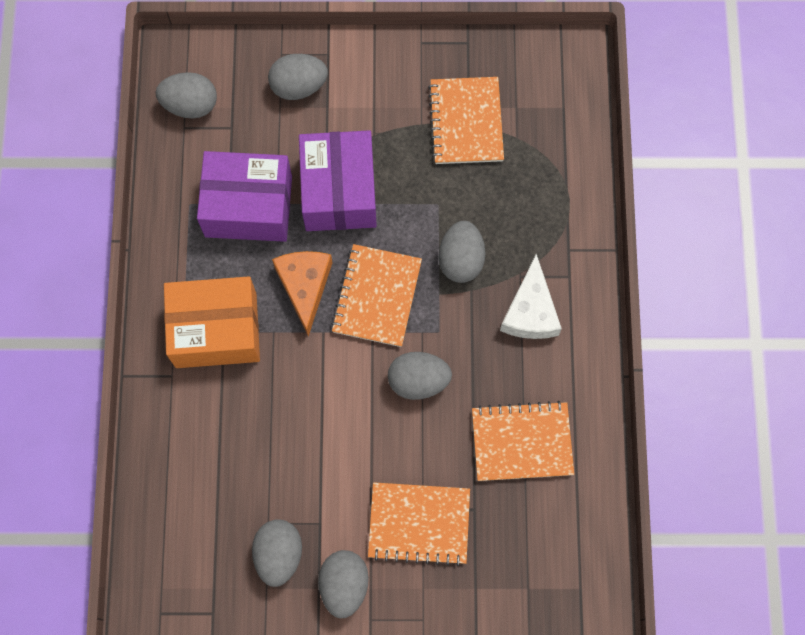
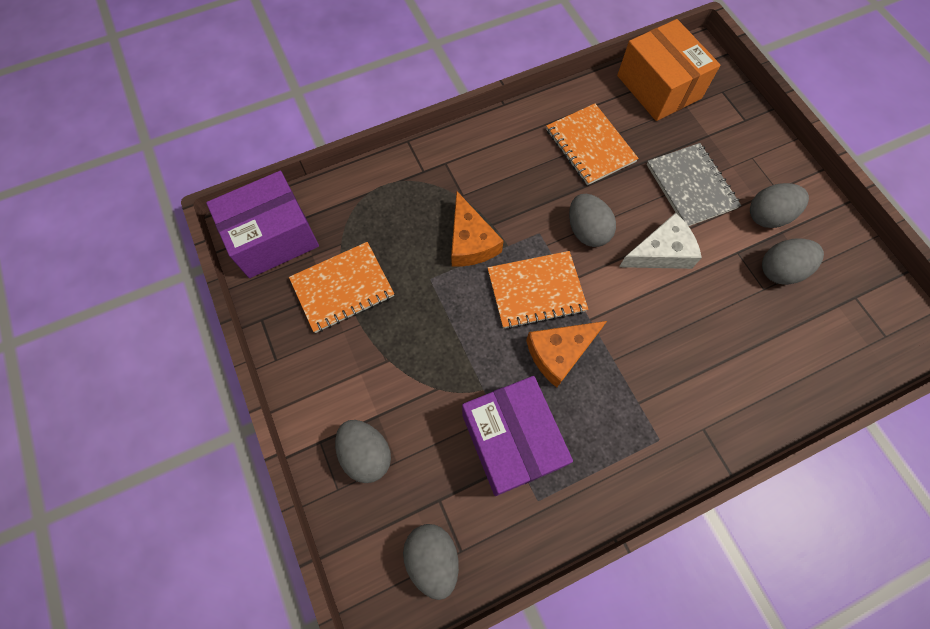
camera: 115 degrees left, 5 degrees down
(216, 330) = (641, 410): orange box -> orange box (658, 87)
(339, 191) = (457, 365): purple box -> purple box (273, 237)
(419, 524) = (691, 186): orange notebook -> grey notebook
(461, 259) = (470, 241): grey egg -> orange cheese
(530, 311) = (487, 177): white cheese -> white cheese (661, 252)

